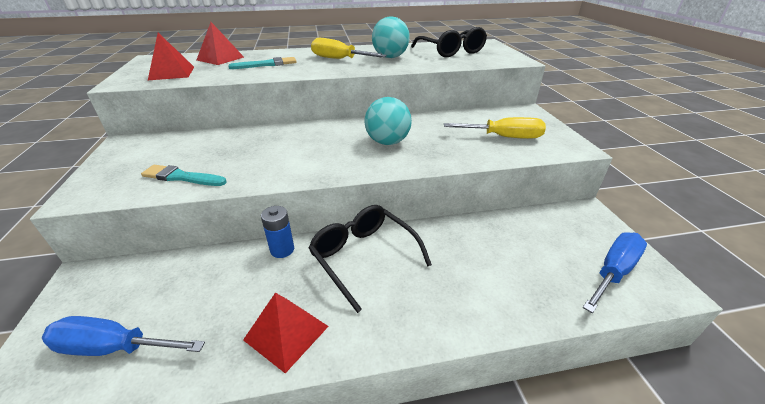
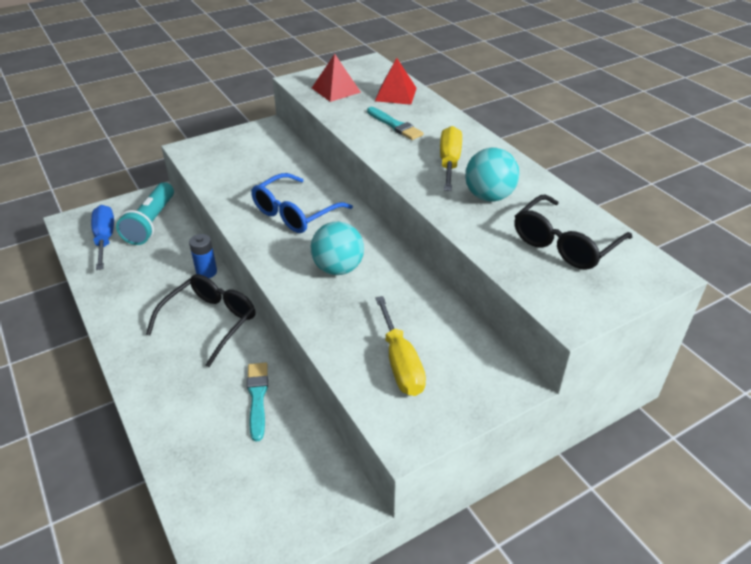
camera: 70 degrees right, 5 degrees up
(137, 288) = (151, 223): none -> turquoise flashlight
(182, 177) = (225, 177): turquoise brush -> turquoise brush (257, 397)
(286, 333) = (124, 305): red pyramid -> none
(293, 148) = (295, 213): none -> blue glasses
(613, 271) = (236, 520): blue screwdriver -> none

